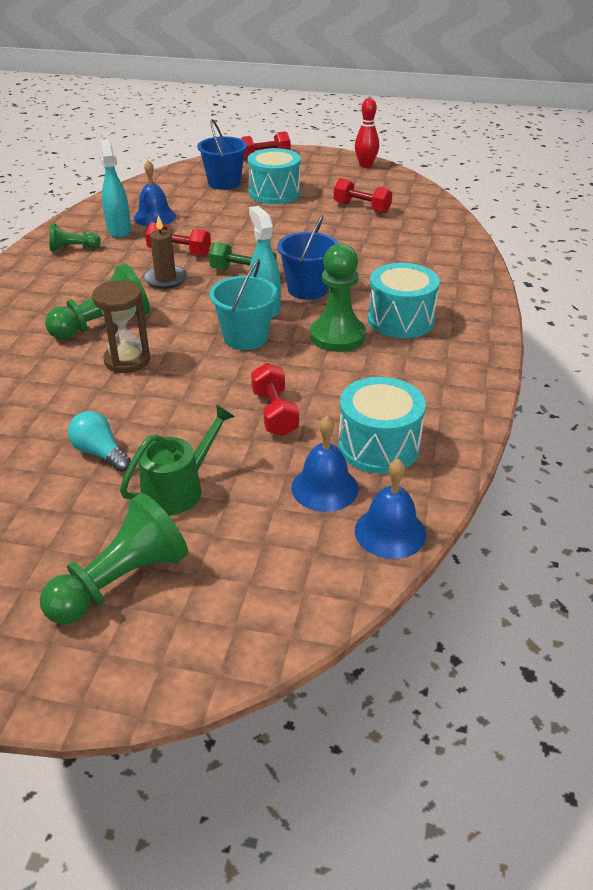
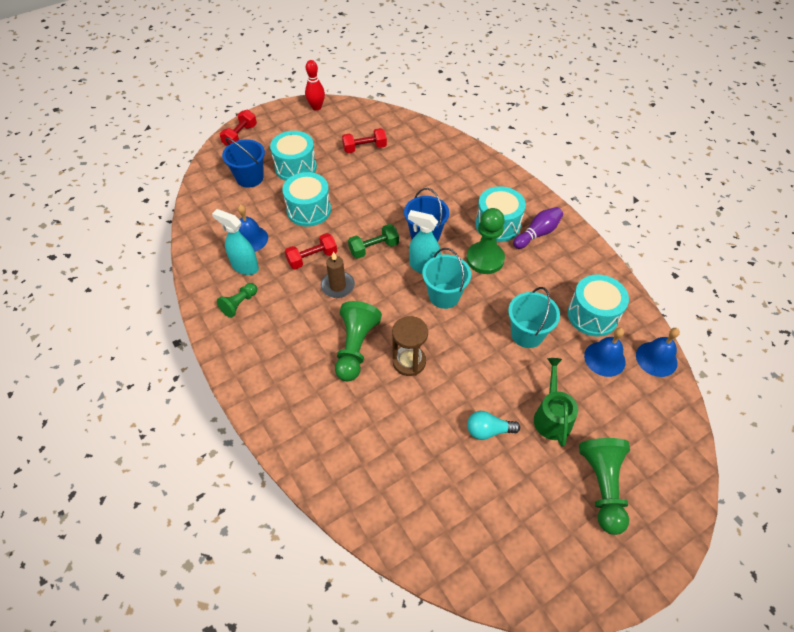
camera: 45 degrees left, 15 degrees up
(234, 223) = (309, 210): none -> turquoise drum
(275, 413) = (527, 334): red dumbbell -> turquoise bucket
(435, 349) = (537, 233): none -> purple bowling pin

